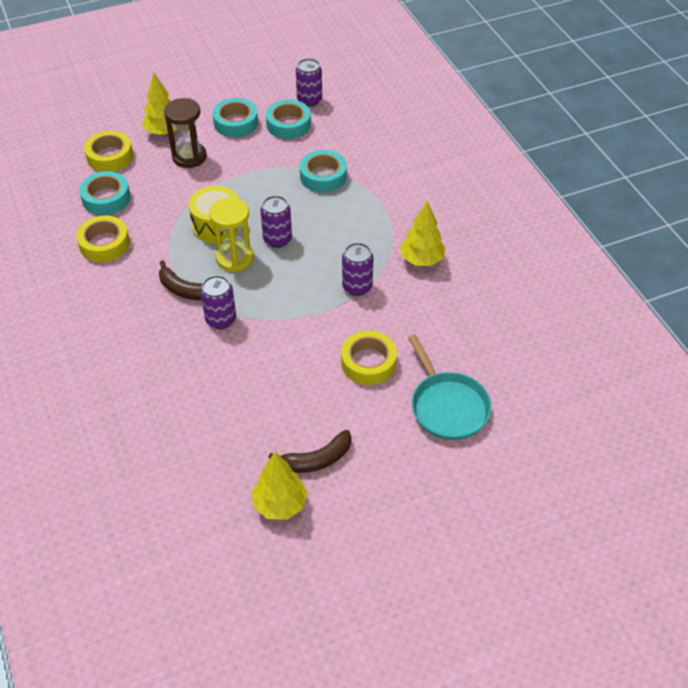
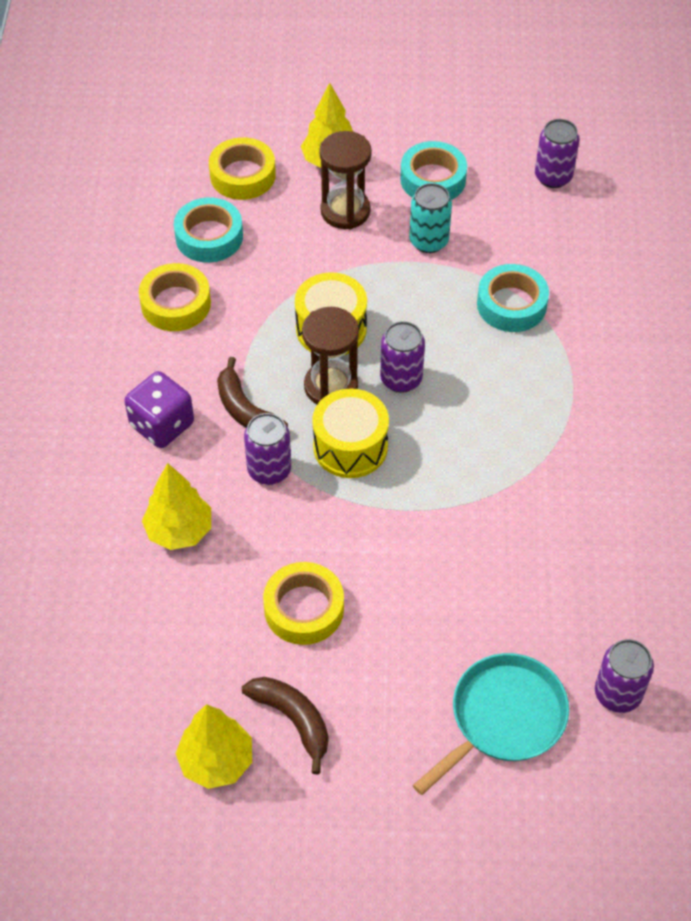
camera: 25 degrees right, 5 degrees up
(133, 318) = (162, 425): none -> purple dice
(235, 258) = (331, 386): yellow hourglass -> brown hourglass
(252, 157) = (428, 241): none -> turquoise can
(266, 288) = (350, 446): none -> yellow drum
(288, 124) = (504, 206): turquoise tape -> none
(317, 459) = (293, 720): brown banana -> brown banana turned 135 degrees counterclockwise
(357, 286) = (472, 491): purple can -> purple can (617, 693)
(368, 362) = (430, 610): yellow tape -> yellow tape (304, 609)
(421, 260) = (583, 484): yellow tree -> yellow tree (179, 531)
(447, 406) = (503, 718): turquoise pan -> turquoise pan turned 135 degrees counterclockwise

